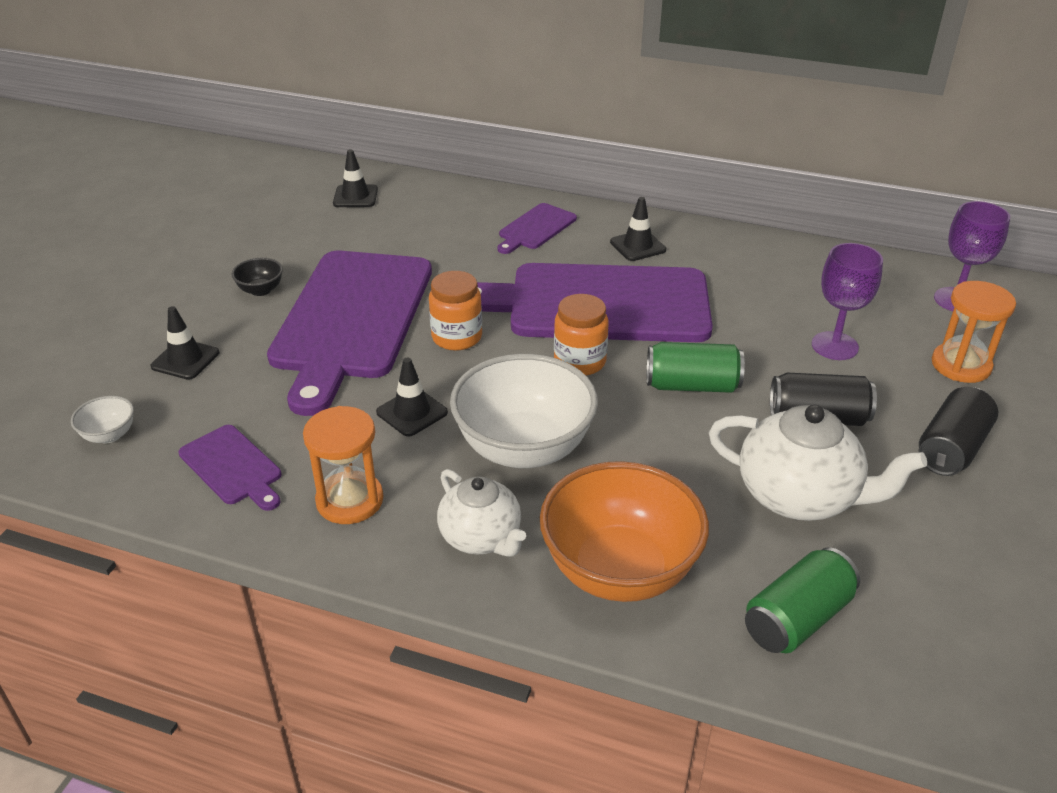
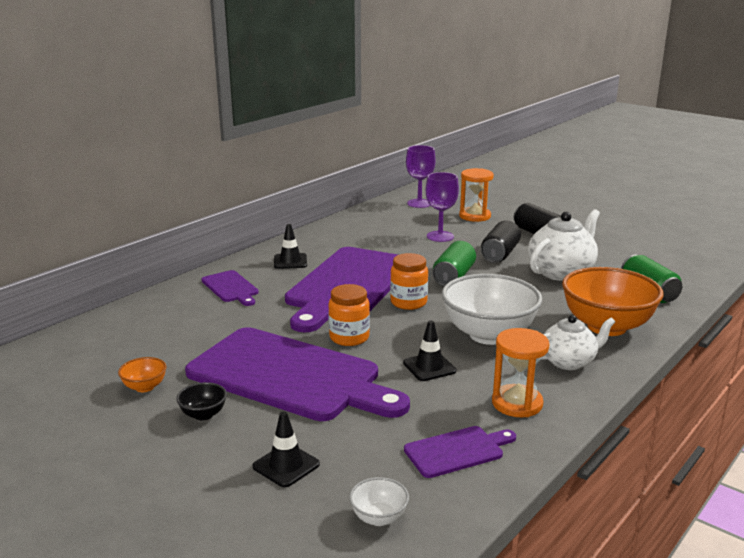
camera: 70 degrees left, 15 degrees down
(299, 245) = (144, 387): none -> orange bowl
(355, 197) = (89, 350): black traffic cone -> none

